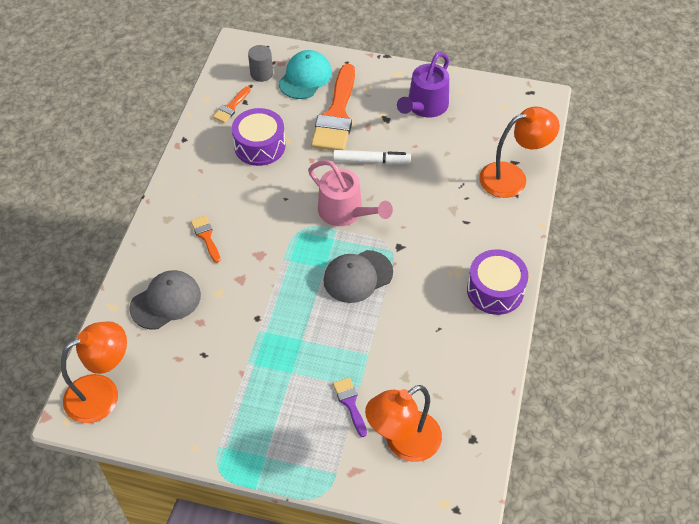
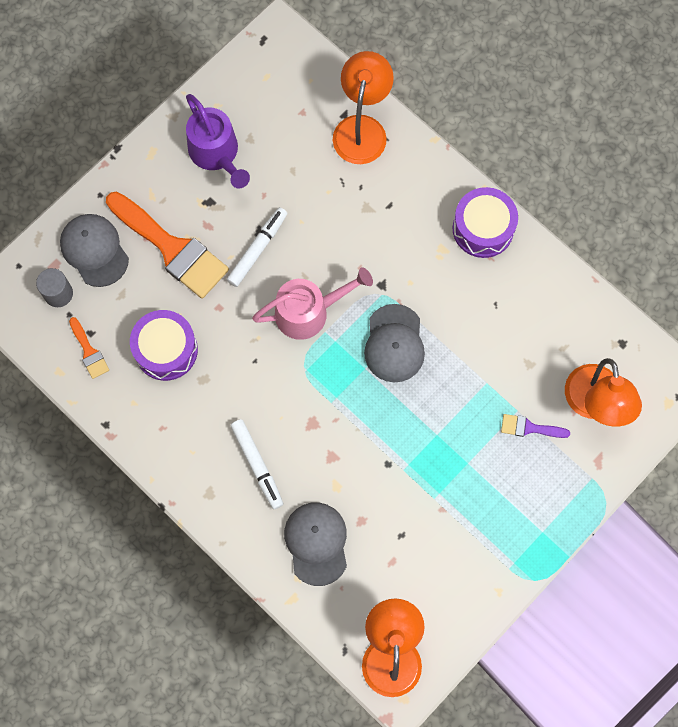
camera: 60 degrees left, 20 degrees up
(206, 236) = (257, 465): orange brush -> white marker
(305, 77) = (94, 250): turquoise cap -> grey cap

